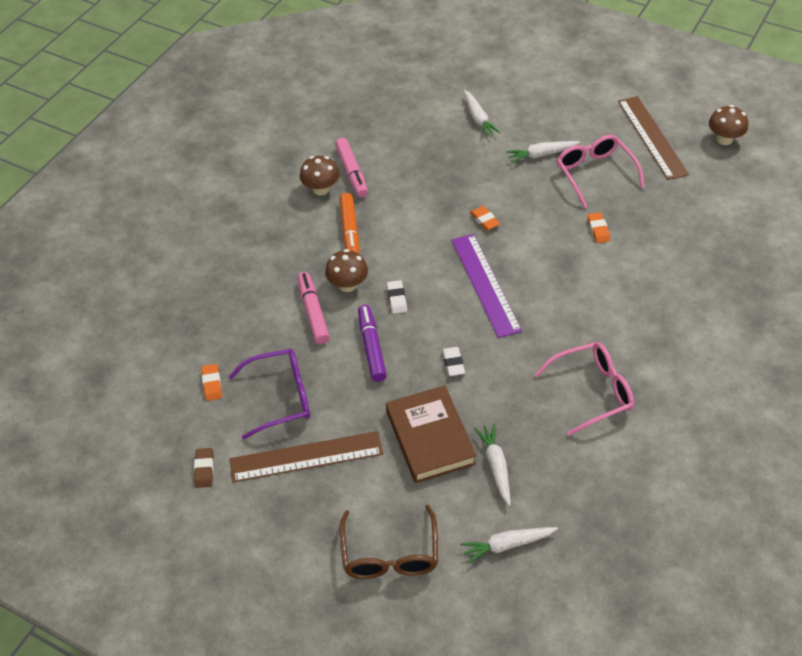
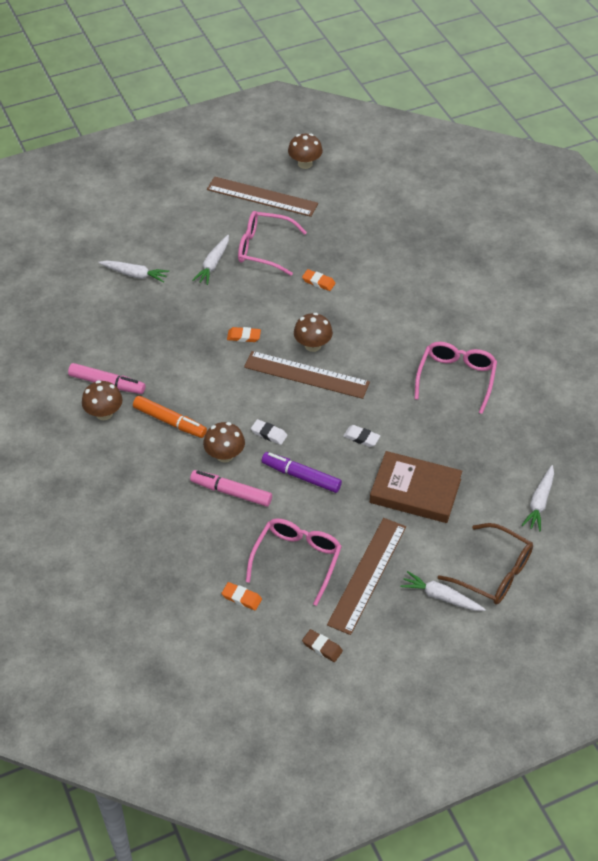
camera: 55 degrees left, 0 degrees up
(280, 398) = (296, 560): purple glasses -> pink glasses
(485, 284) = (306, 375): purple ruler -> brown ruler
(496, 466) = (472, 469): white carrot -> white carrot (441, 597)
(522, 269) = (312, 345): none -> brown mushroom

